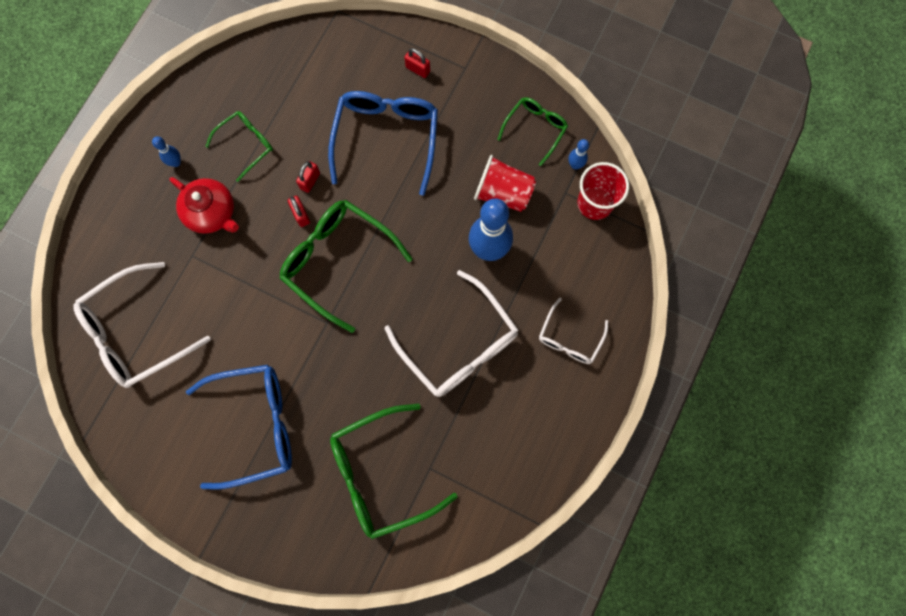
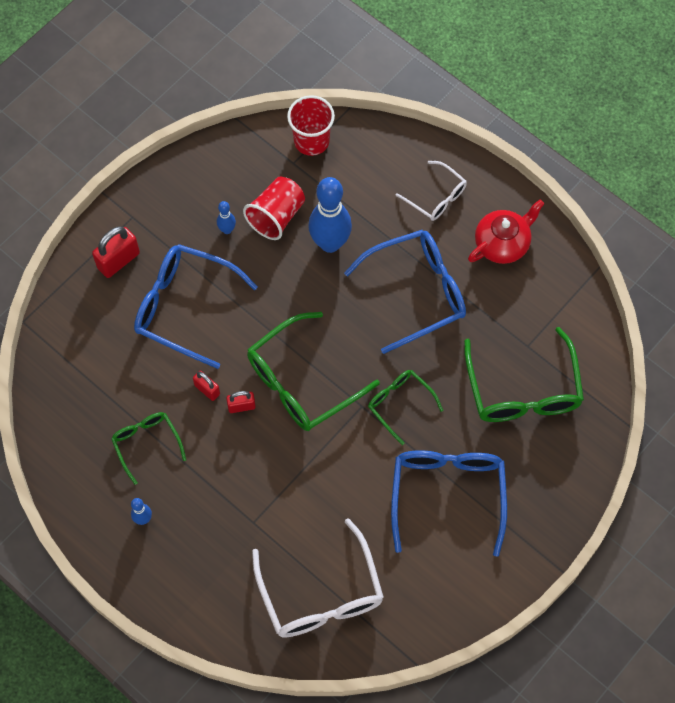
camera: 75 degrees left, 10 degrees down
(212, 212) = (212, 493): red teapot -> red teapot (502, 243)
(418, 69) = (118, 260): red padlock -> red padlock, size x1.68
(459, 344) = (416, 292): white glasses -> blue glasses
(535, 129) = (219, 171): green glasses -> green glasses (400, 404)
(575, 165) = (268, 147): blue bowling pin -> blue bowling pin (227, 230)

